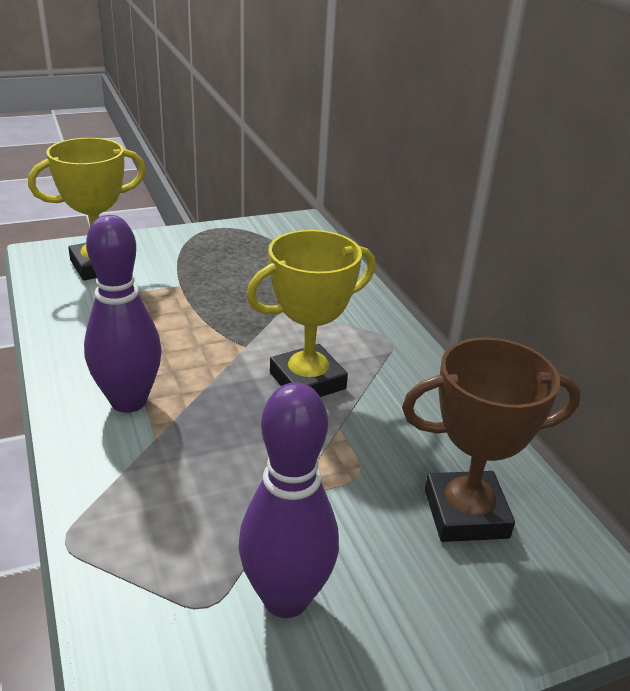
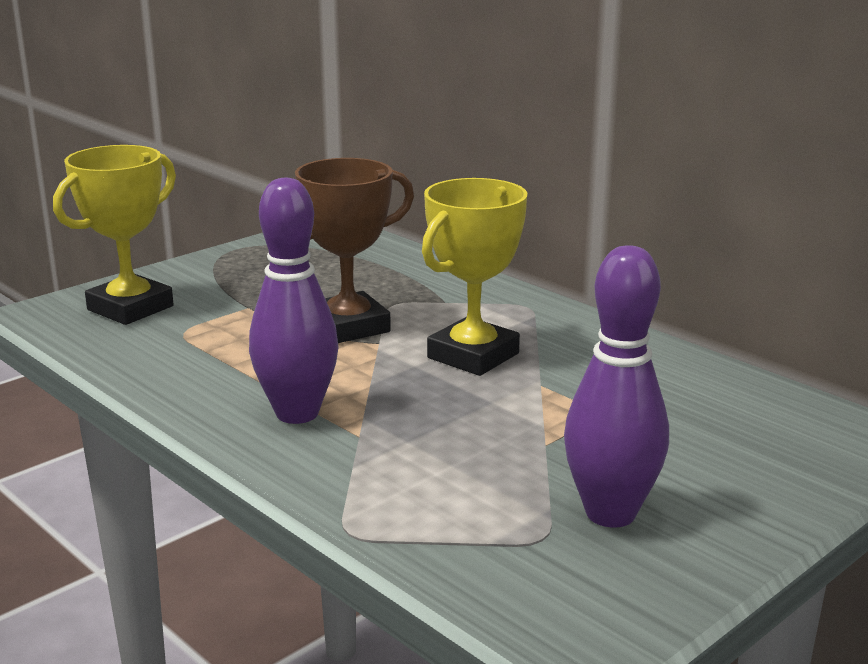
camera: 20 degrees left, 10 degrees down
(466, 514) = (716, 416): brown trophy -> brown trophy (348, 327)

